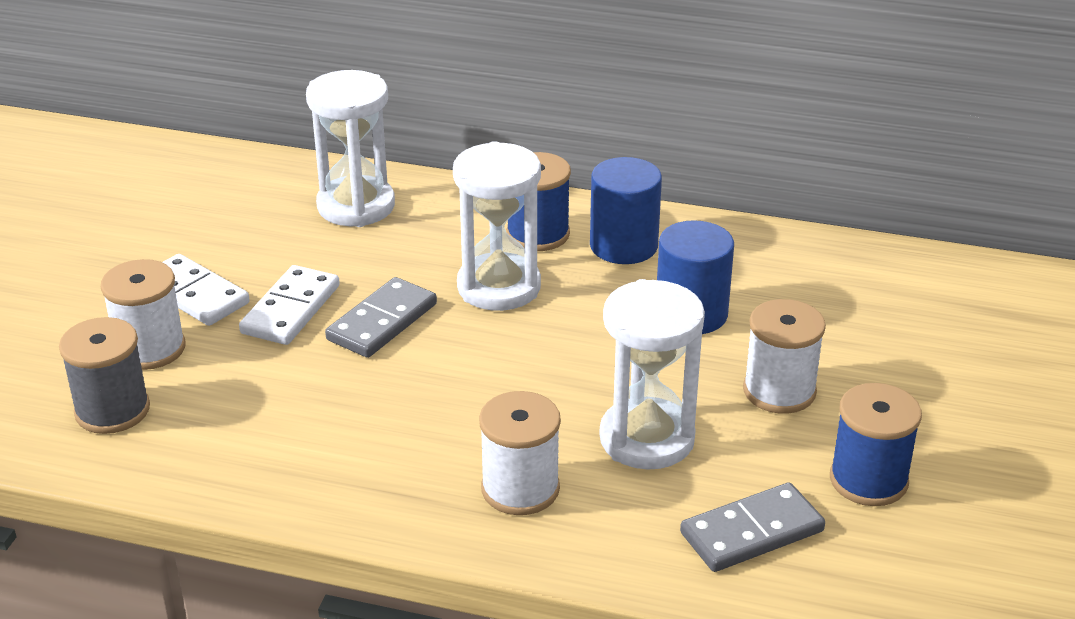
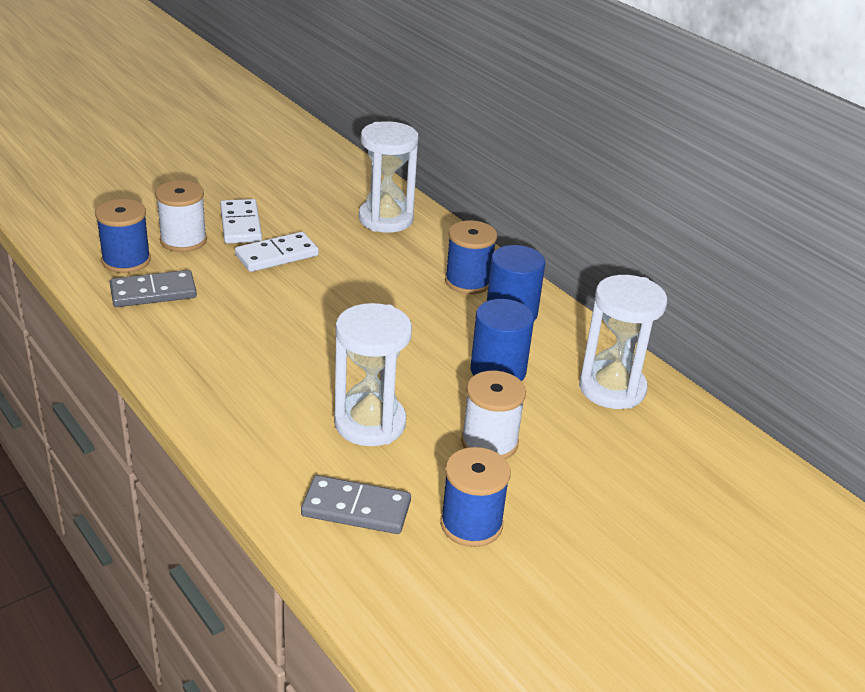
camera: 35 degrees right, 0 degrees up
(112, 410) = (126, 261): grey spool -> blue spool
(382, 322) = (314, 285): grey domino -> grey domino (153, 292)
(499, 287) = (404, 299): white hourglass -> white hourglass (612, 388)
(520, 489) = (262, 409): white spool -> none

